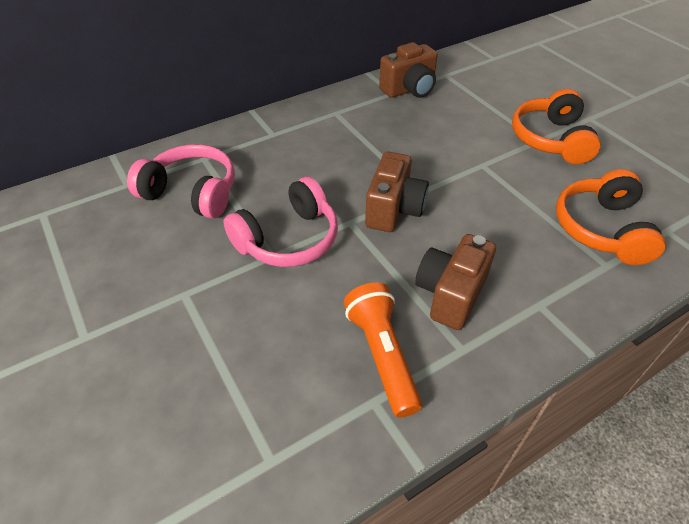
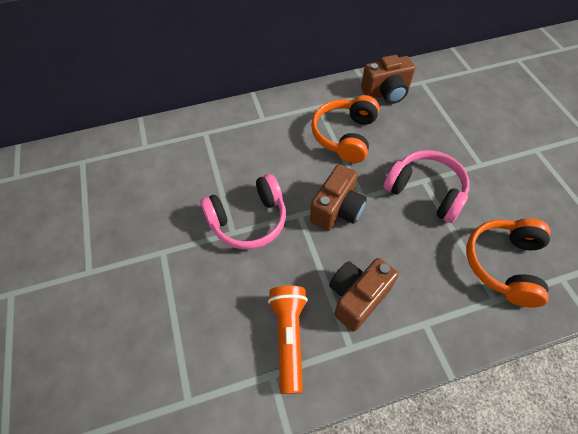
camera: 15 degrees right, 10 degrees up
(191, 193) = (188, 163): pink headphones -> pink headphones (425, 191)
(551, 139) = (492, 166): orange headphones -> orange headphones (345, 136)

